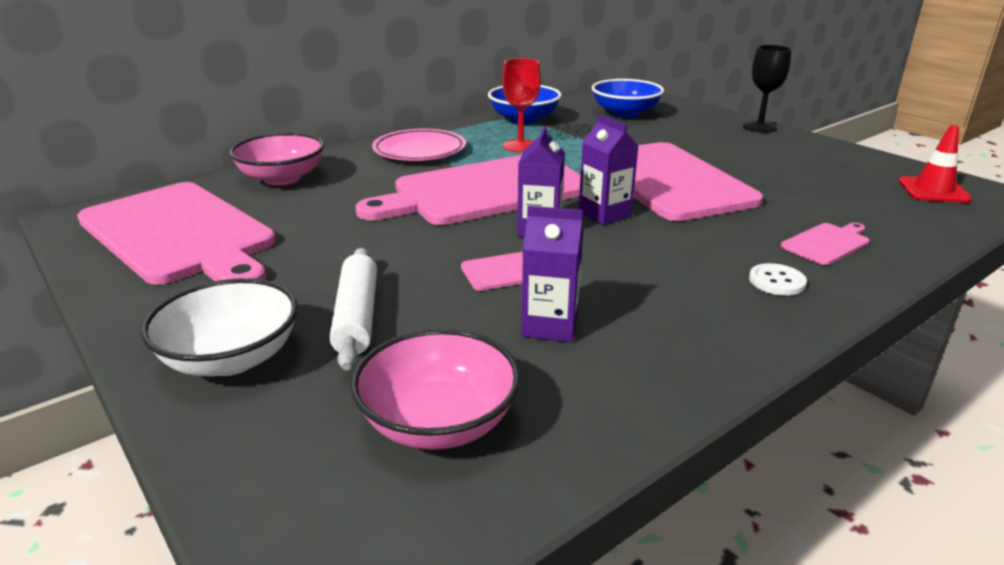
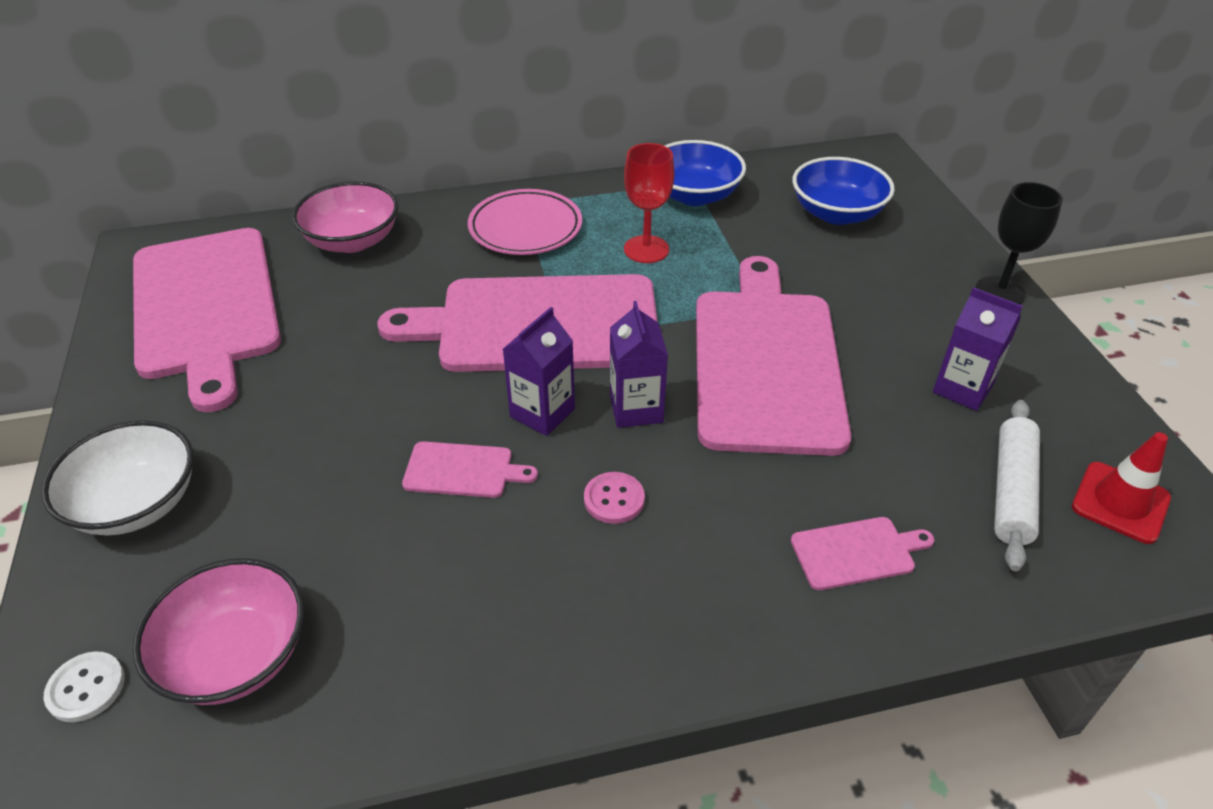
camera: 25 degrees right, 15 degrees up
(356, 316) = (270, 486): white rolling pin -> white rolling pin (1011, 491)
(550, 326) = (429, 569): purple carton -> purple carton (962, 389)
(643, 257) = (614, 499): none -> pink button
(777, 281) = (727, 595): white button -> white button (86, 688)

